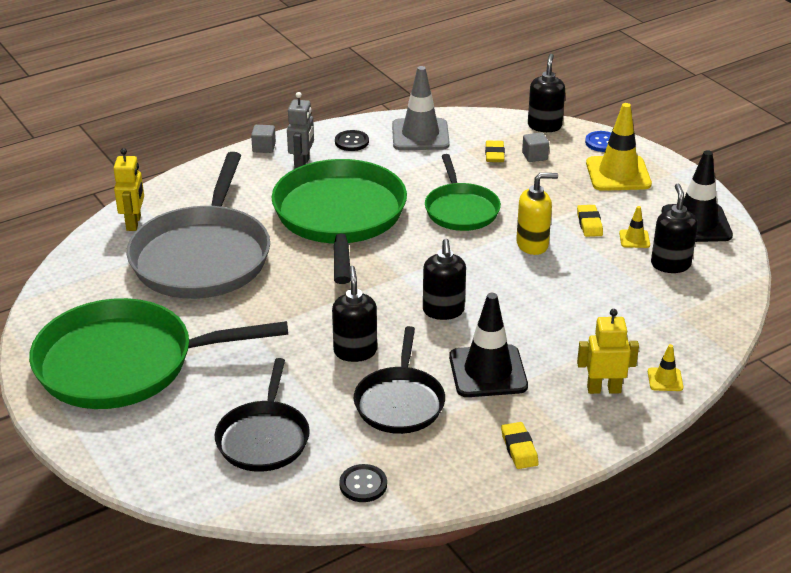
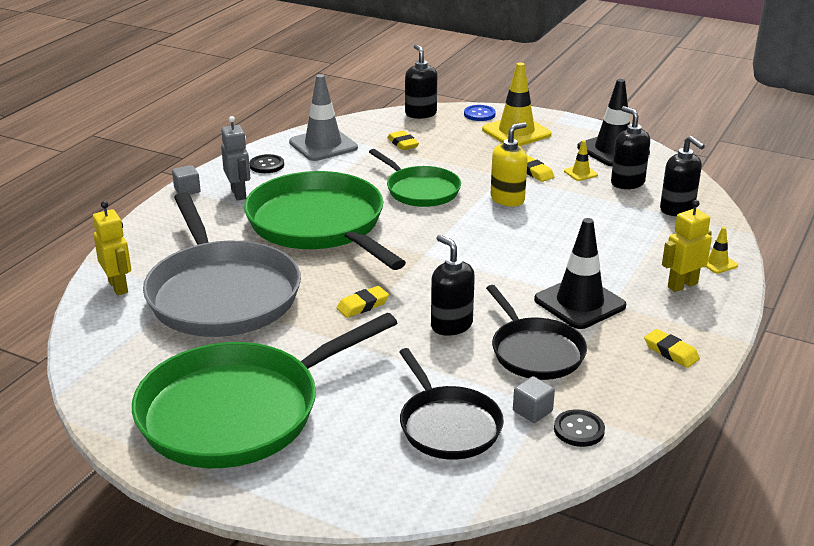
camera: 30 degrees left, 5 degrees down
(301, 306) = (362, 305): none -> yellow eraser
(443, 311) = (491, 269): black soap dispenser -> black soap dispenser (677, 209)
(534, 156) = (437, 136): grey cube -> grey cube (532, 411)

